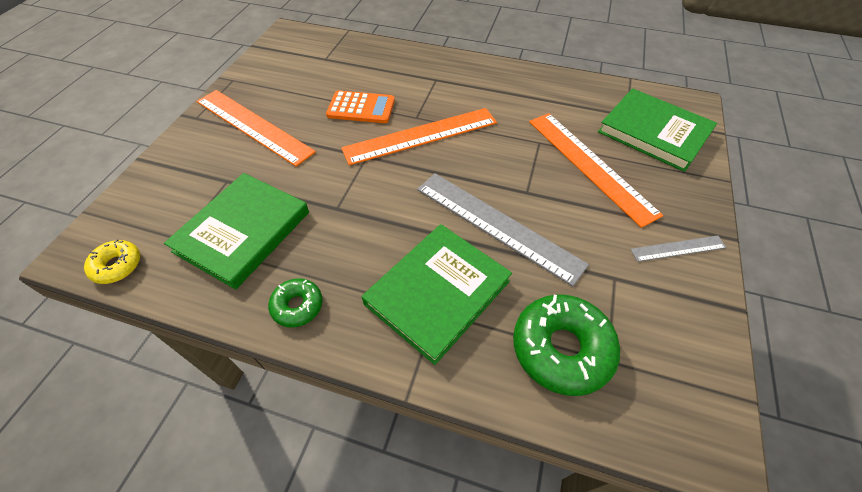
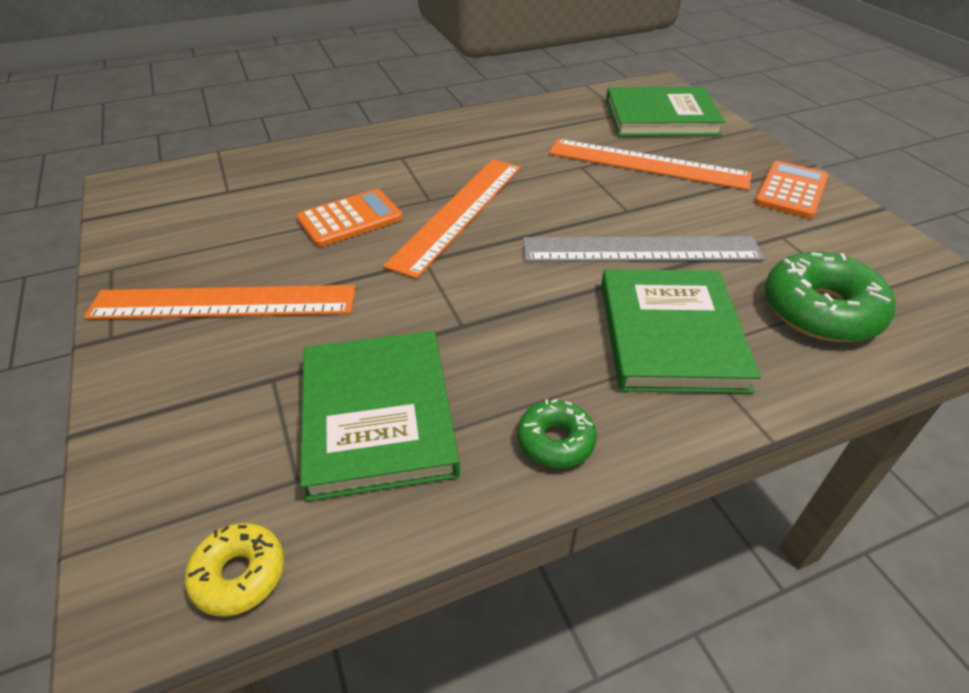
camera: 40 degrees left, 10 degrees down
(678, 248) = (791, 190): grey ruler -> orange calculator

